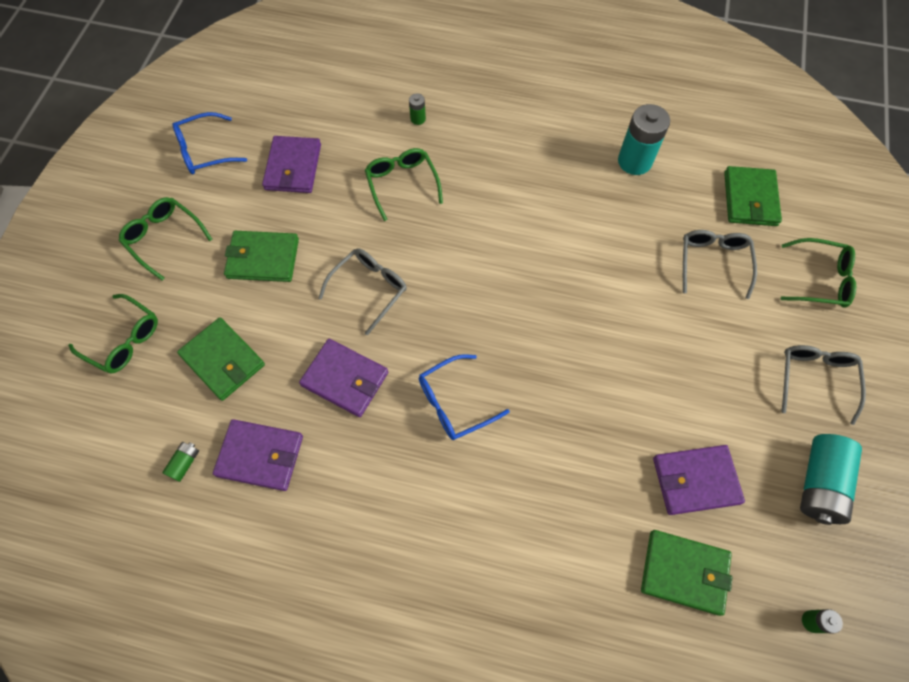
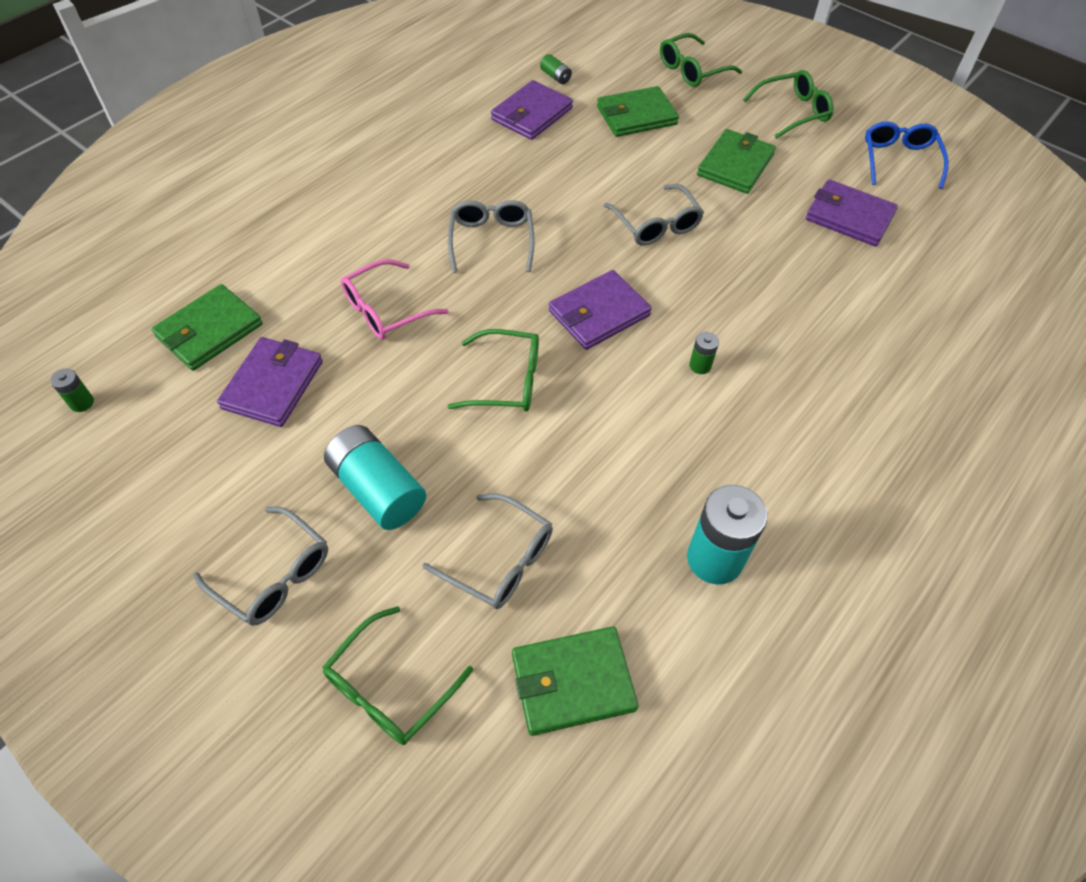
camera: 115 degrees right, 10 degrees down
(345, 379) = (567, 179): purple wallet -> purple wallet (598, 313)
(402, 184) = (785, 295): green glasses -> green glasses (507, 381)
(418, 119) = (887, 346): green battery -> green battery (700, 366)
(454, 403) = (491, 240): blue glasses -> grey glasses
(576, 442) = (385, 310): none -> pink glasses
(750, 199) = (572, 682): green wallet -> green wallet turned 45 degrees counterclockwise
(819, 483) = (173, 495): turquoise battery -> turquoise battery (378, 489)

